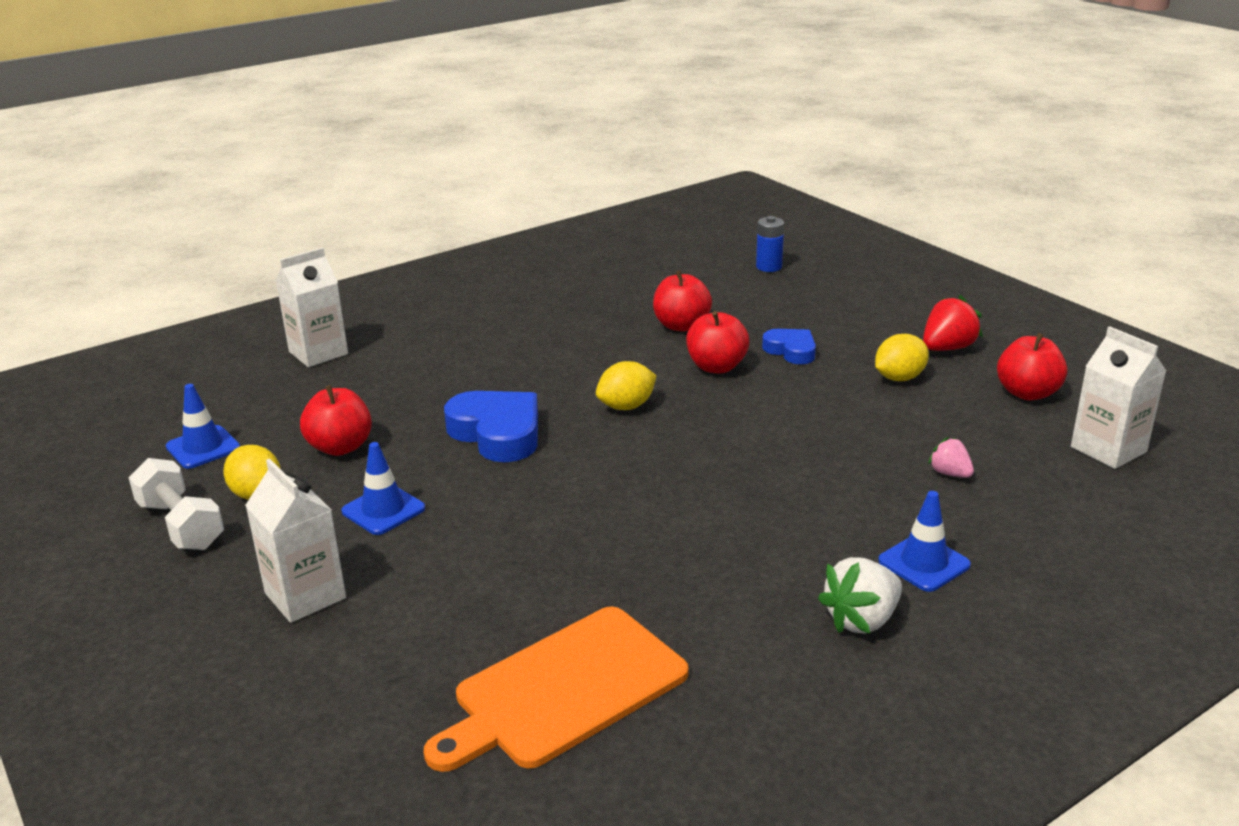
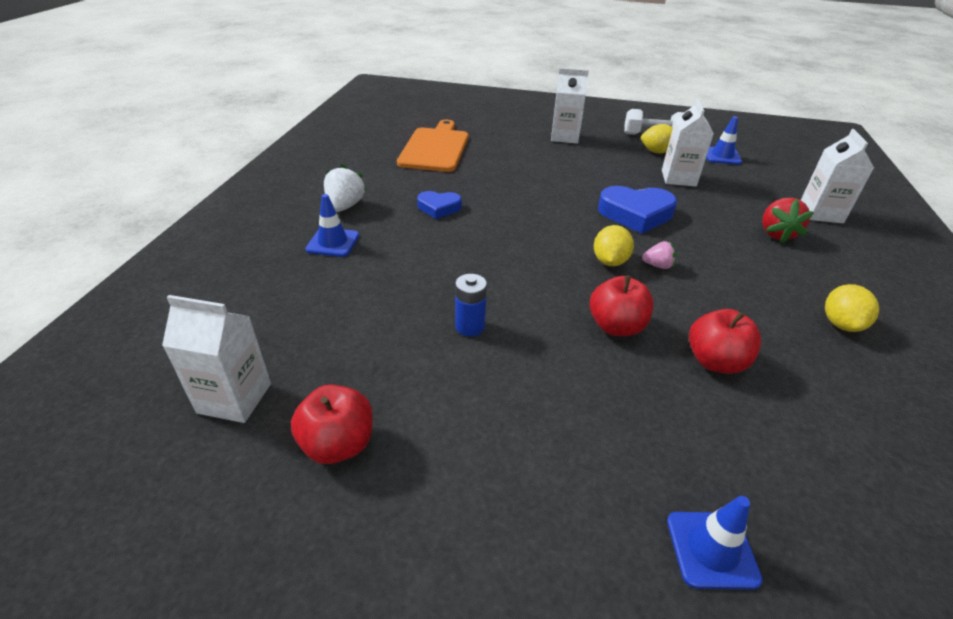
camera: 135 degrees right, 10 degrees up
(340, 447) = (678, 178): red apple -> white carton
(383, 510) = (602, 166): blue traffic cone -> blue traffic cone (712, 549)
(769, 267) = (832, 548): blue battery -> blue battery (470, 326)
(791, 350) = (594, 381): blue heart -> blue heart (439, 208)
(899, 378) = (471, 397): yellow lemon -> yellow lemon (841, 324)
(947, 348) = (465, 482): red strawberry -> red strawberry (776, 234)
(950, 473) = (355, 308): pink strawberry -> pink strawberry (658, 265)

